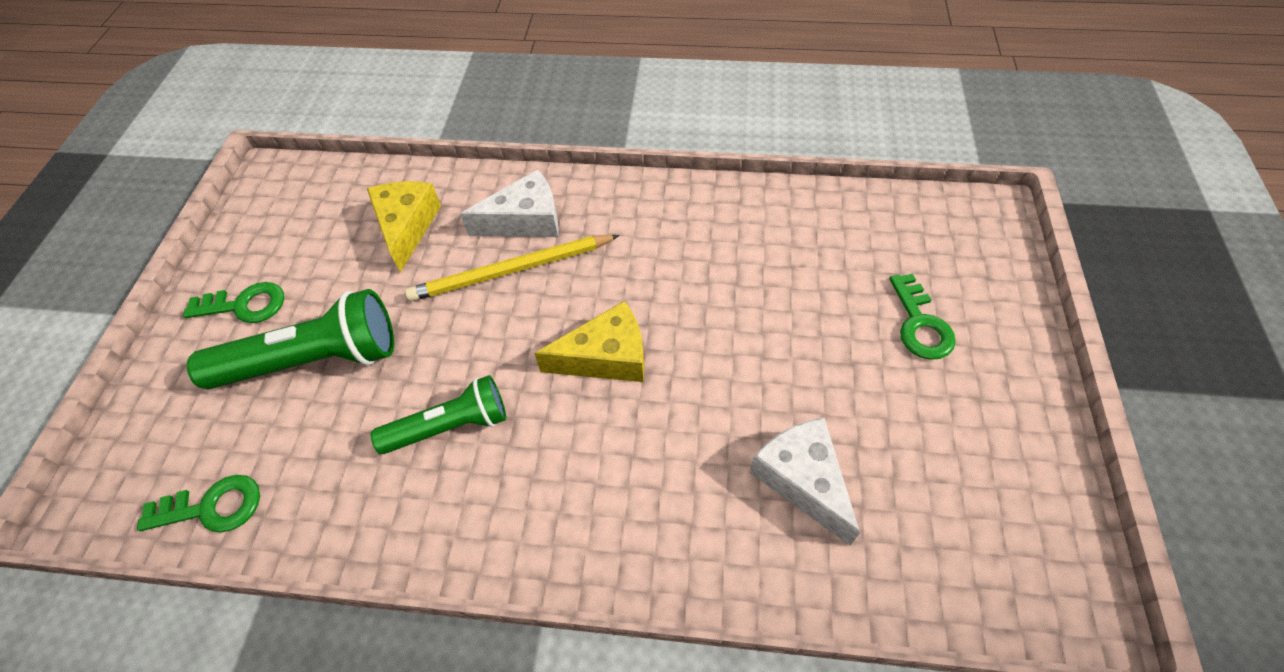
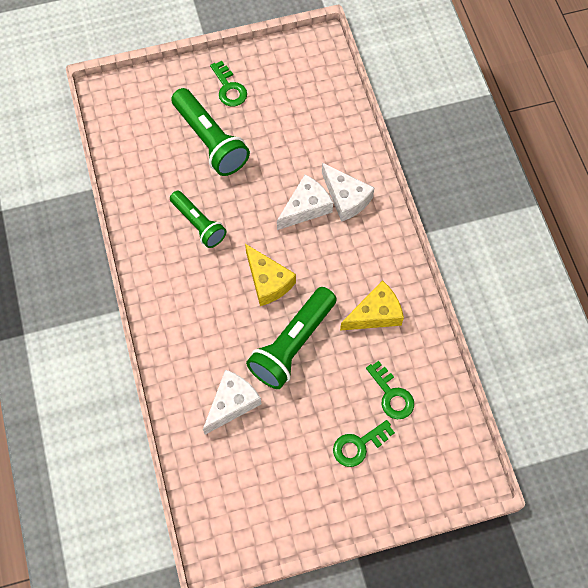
camera: 65 degrees right, 10 degrees up
(212, 507) = (121, 144): green key -> green key (391, 395)
(407, 227) = (314, 137): yellow cheese -> yellow cheese (375, 314)
(511, 271) = (306, 207): yellow pencil -> white cheese
(728, 358) = (292, 344): none -> green flashlight

